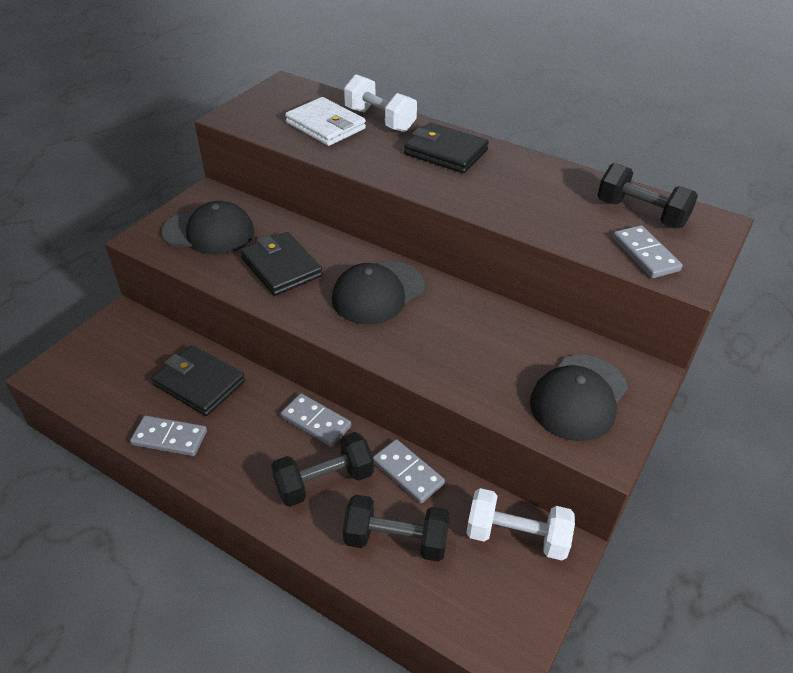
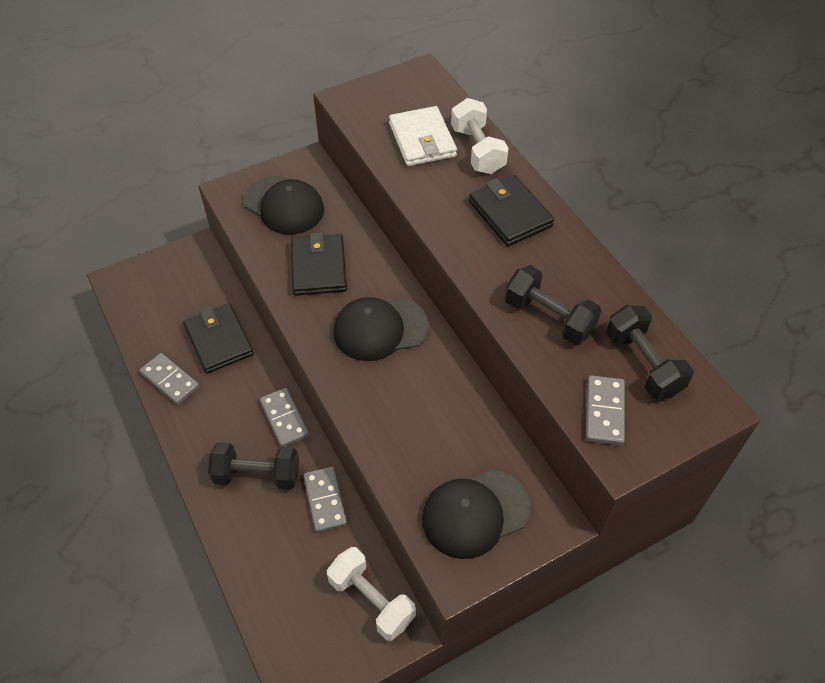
camera: 30 degrees right, 10 degrees up
(396, 540) = (277, 552): black dumbbell -> black dumbbell (549, 317)

